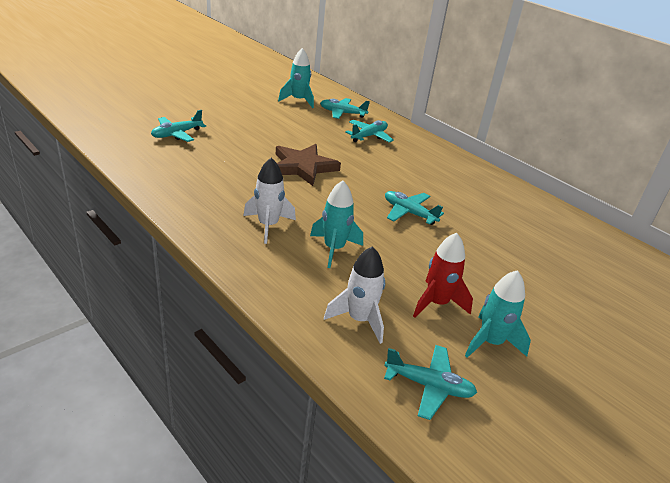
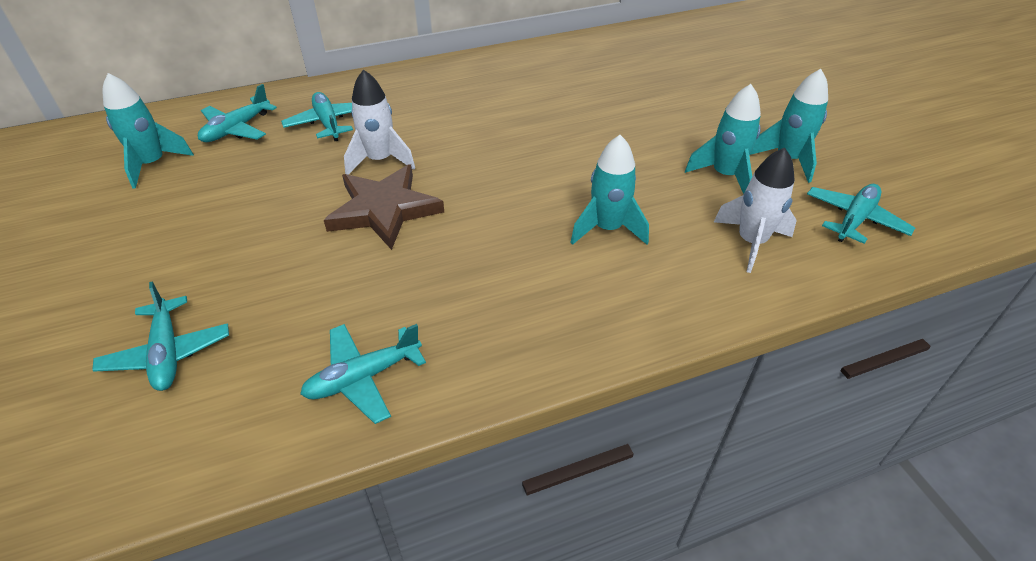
camera: 65 degrees left, 10 degrees up
(268, 225) = (535, 282): white rocket -> white rocket (380, 160)
(409, 213) = (543, 144): turquoise plane -> turquoise plane (363, 378)
(437, 303) = (724, 175): red rocket -> turquoise rocket

